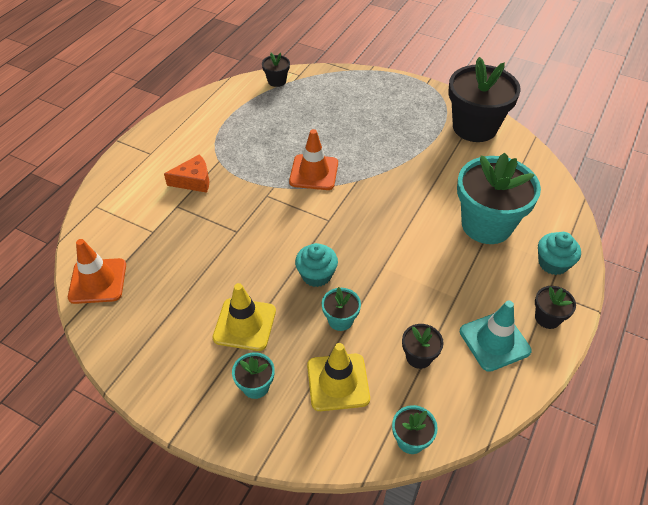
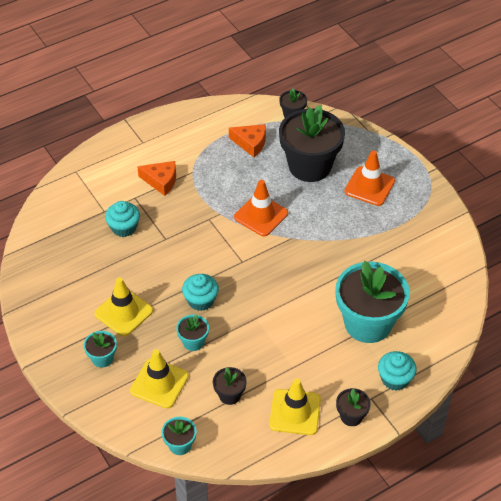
camera: 30 degrees right, 0 degrees up
(98, 281) = (43, 232): orange traffic cone -> orange traffic cone (369, 186)
(185, 239) = (124, 227): none -> turquoise cupcake
(257, 116) = (251, 143): none -> orange cheese
(474, 127) = (434, 234): black flower pot -> black flower pot (310, 166)
(494, 341) = (295, 412): turquoise traffic cone -> yellow traffic cone

